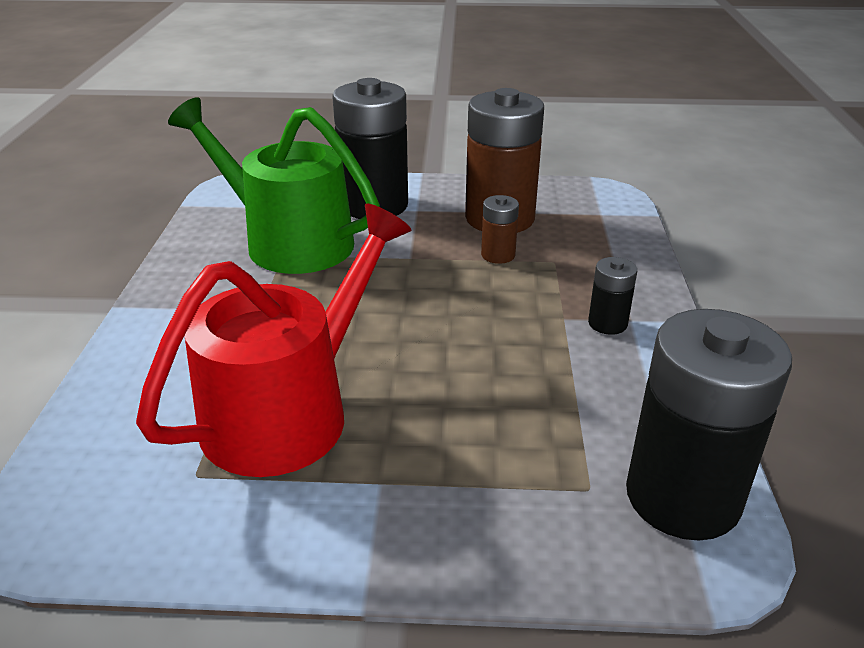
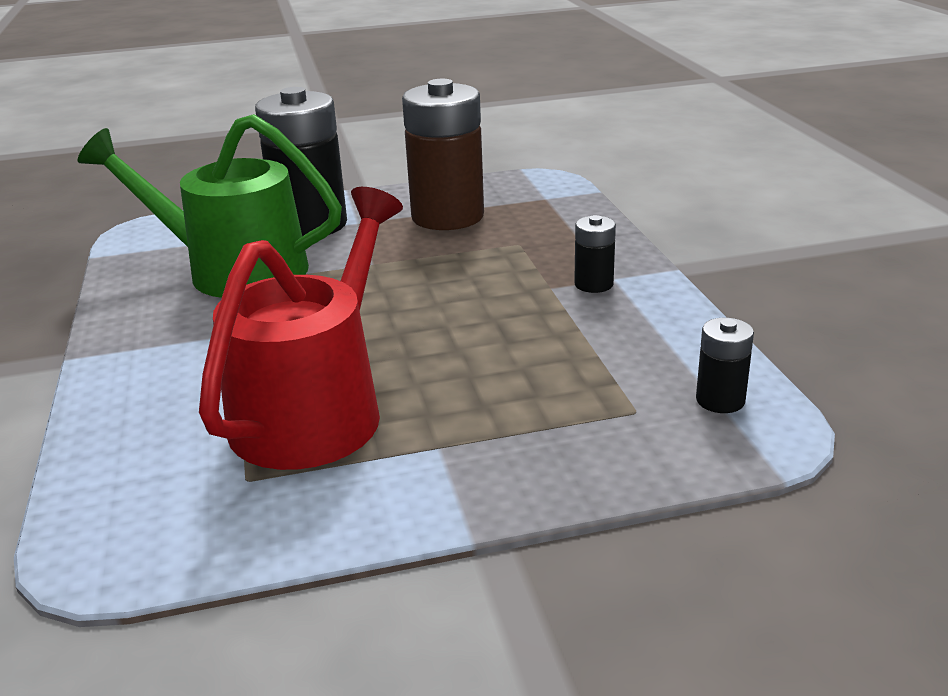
camera: 15 degrees left, 5 degrees down
(498, 255) = (461, 247): brown battery -> none
(682, 497) = (720, 400): black battery -> black battery, size x0.45

